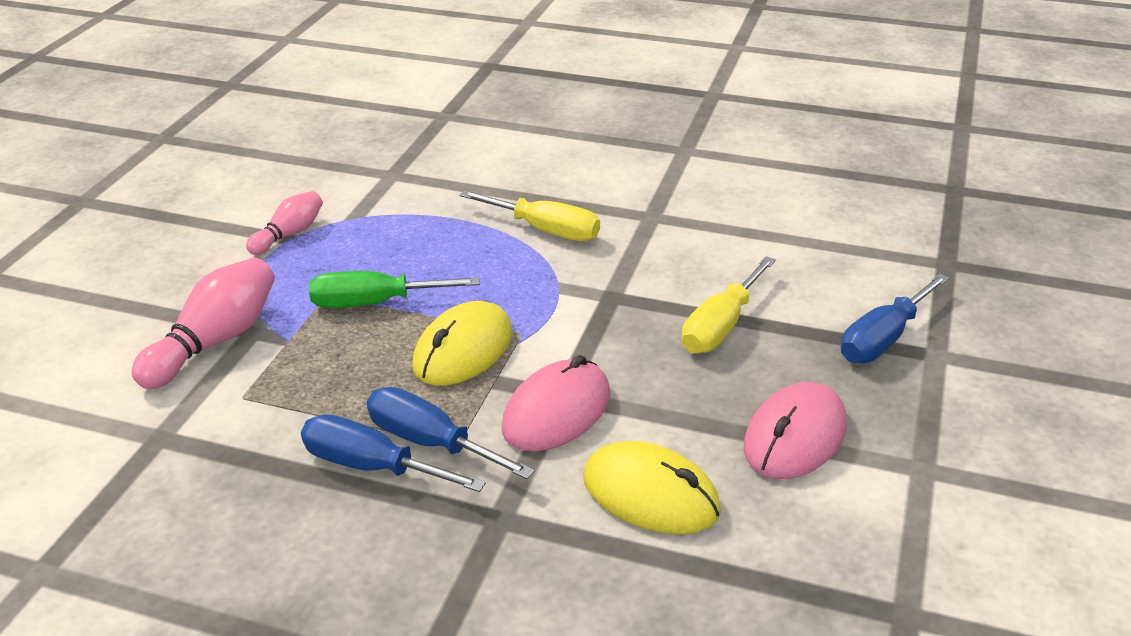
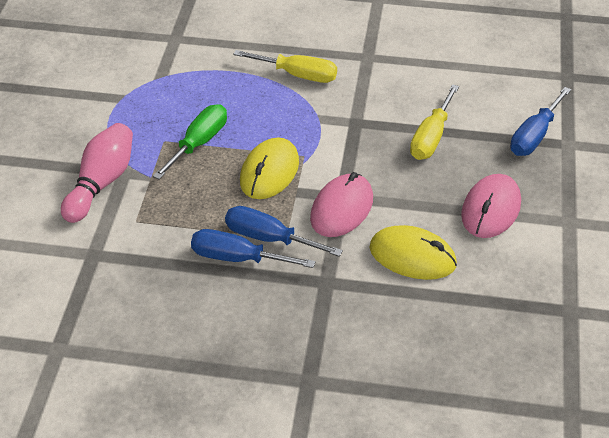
camera: 10 degrees left, 10 degrees up
(289, 234) = (119, 95): pink bowling pin -> none
(375, 303) = (199, 143): green screwdriver -> green screwdriver turned 135 degrees clockwise

